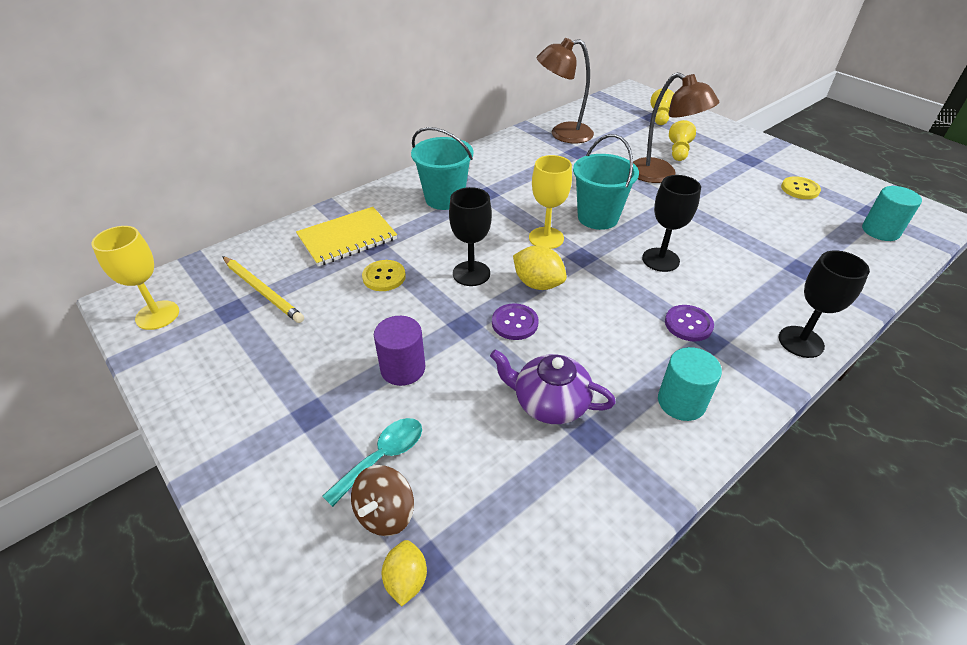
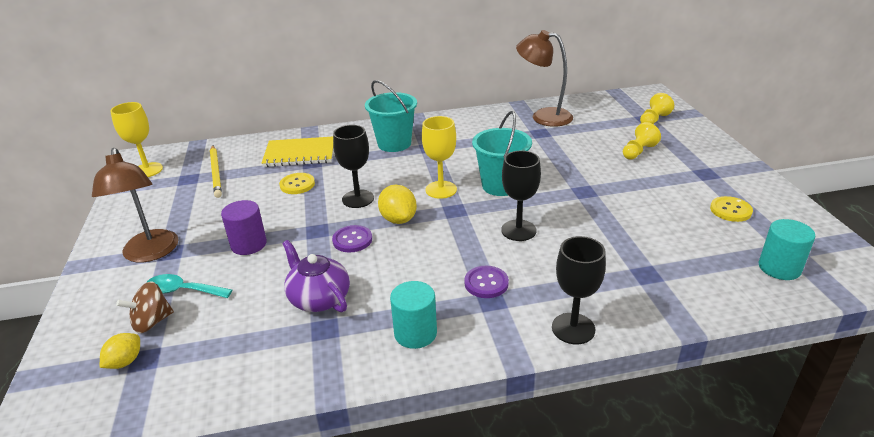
camera: 30 degrees right, 10 degrees down
(382, 457) = (183, 291): turquoise spoon -> turquoise spoon turned 150 degrees counterclockwise
(661, 175) = (597, 166): brown lamp -> brown lamp (151, 253)

